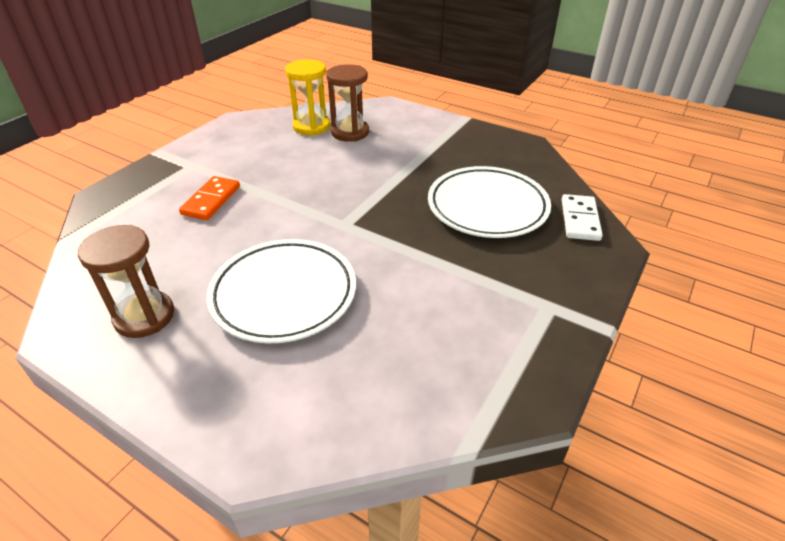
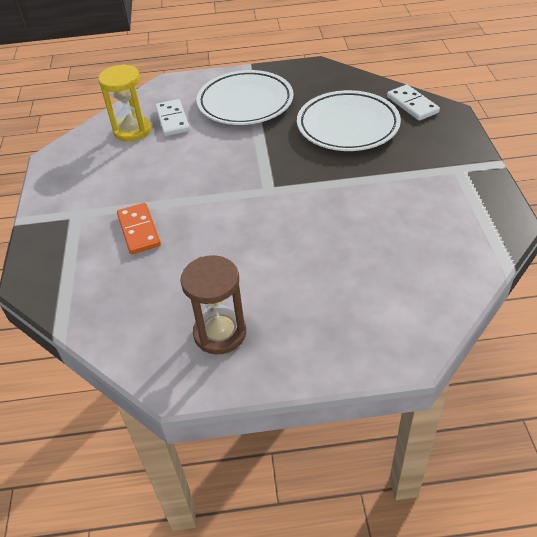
camera: 35 degrees left, 5 degrees up
(284, 294) = (296, 258): white plate -> white plate (245, 103)
(350, 132) = (172, 120): brown hourglass -> white domino

